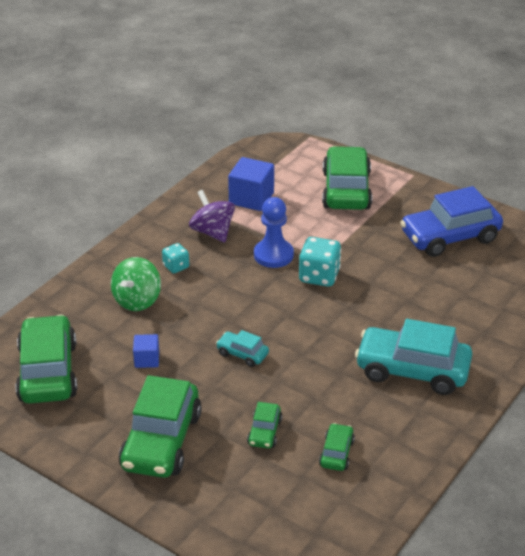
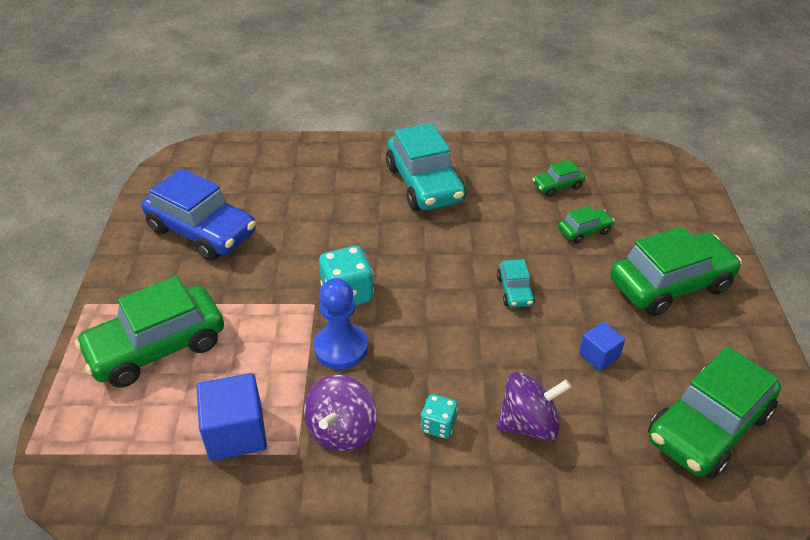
camera: 125 degrees left, 5 degrees up
(137, 300) = (528, 424): green spinning top -> purple spinning top

